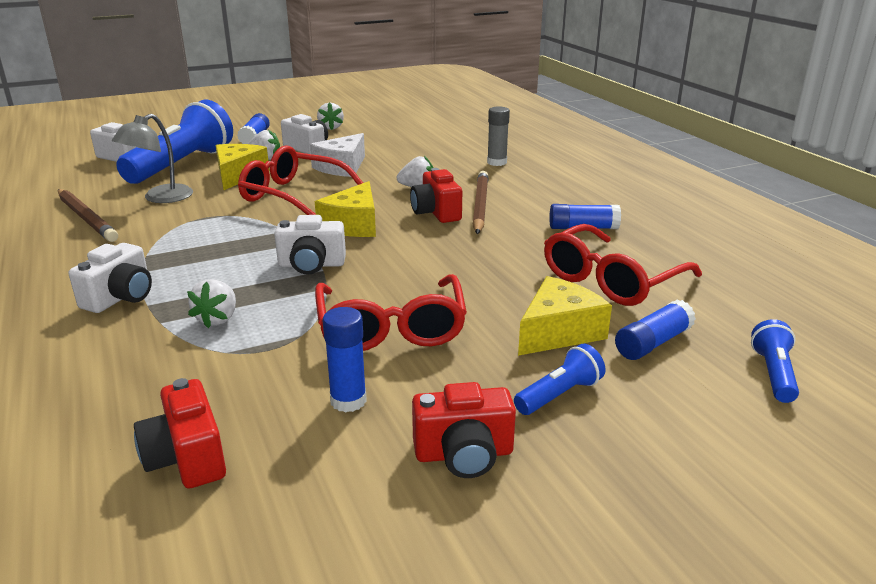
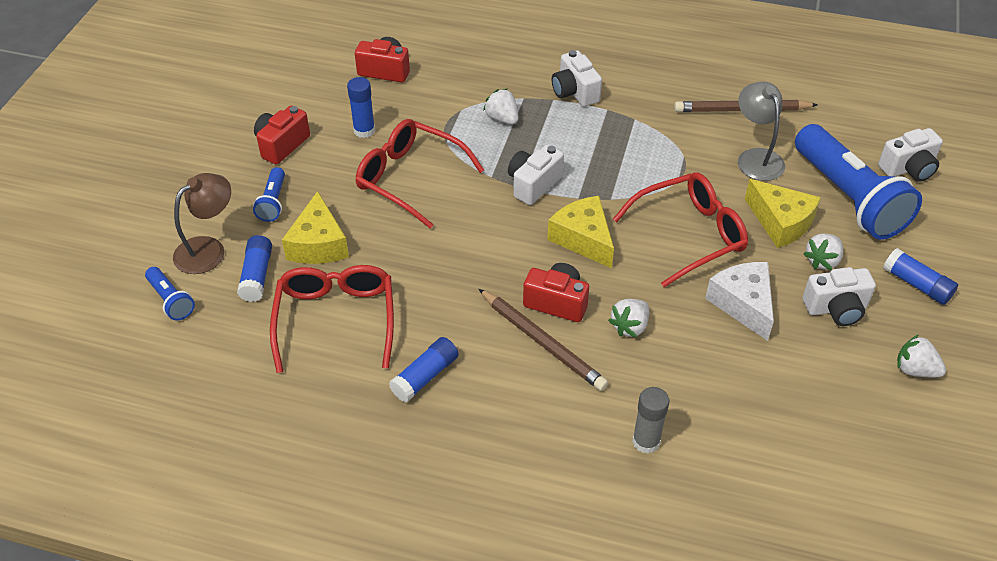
camera: 130 degrees right, 20 degrees up
(688, 395) = (208, 249): none -> brown lamp

